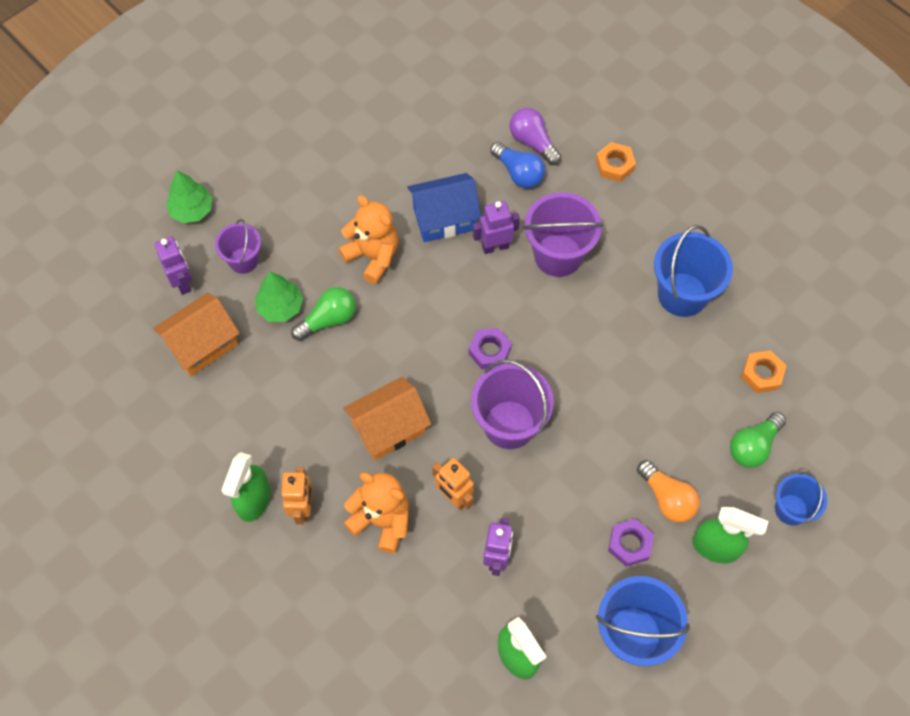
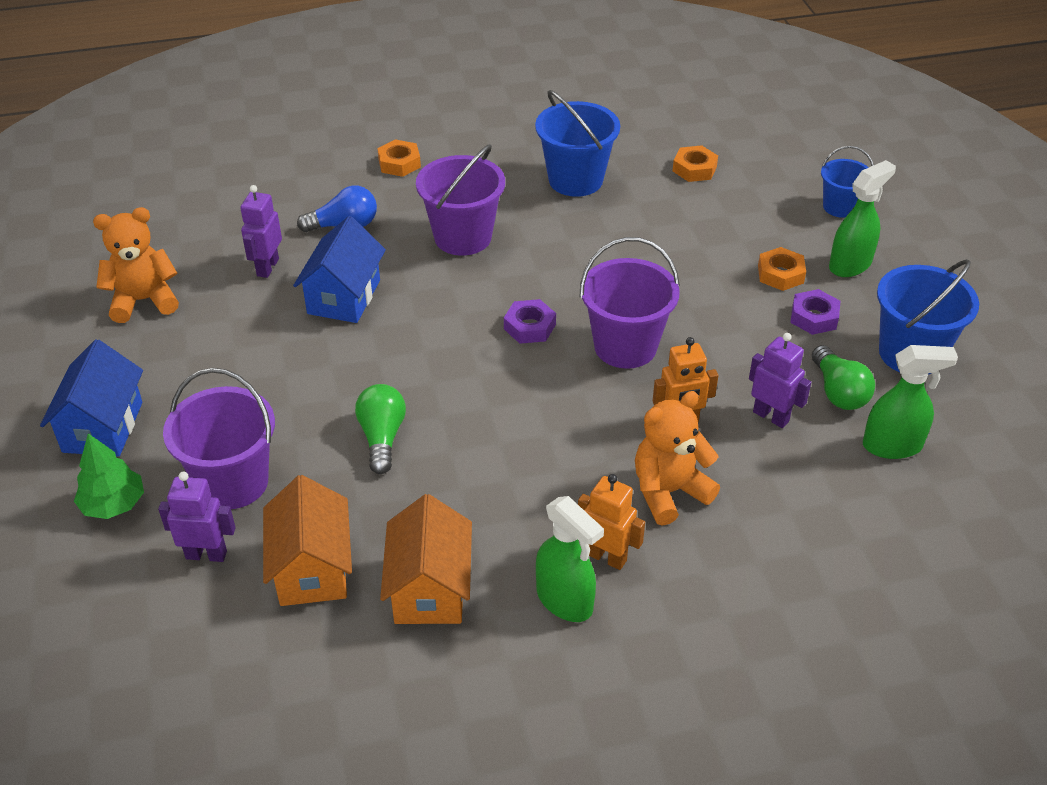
camera: 60 degrees left, 20 degrees down
(243, 260) = (233, 482): purple bucket -> purple bucket, size x1.65
(246, 162) = (103, 427): none -> blue house
(280, 307) = (327, 473): green tree -> none
(373, 256) = (336, 369): orange teddy bear -> orange teddy bear (144, 300)
(389, 428) = (560, 441): orange house -> orange house (430, 589)
(495, 247) = (412, 274): purple robot -> purple robot (267, 267)
(533, 142) = (319, 202): purple light bulb -> none
(667, 498) = (780, 274): orange light bulb -> orange nut
(753, 446) = (763, 202): green light bulb -> green light bulb (838, 391)

